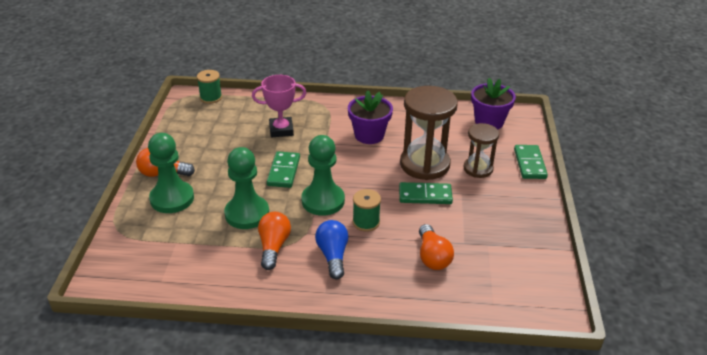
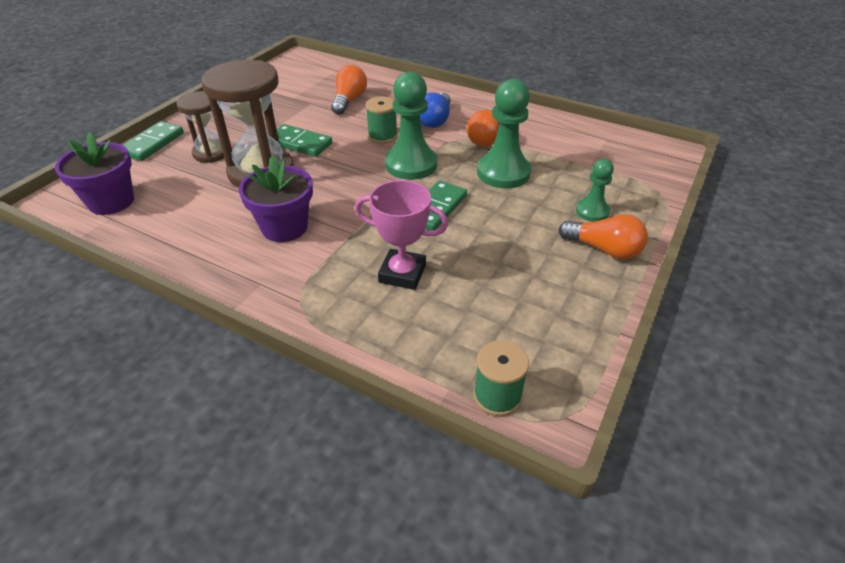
camera: 155 degrees left, 5 degrees up
(172, 198) = (592, 211): green pawn -> green pawn, size x0.57

